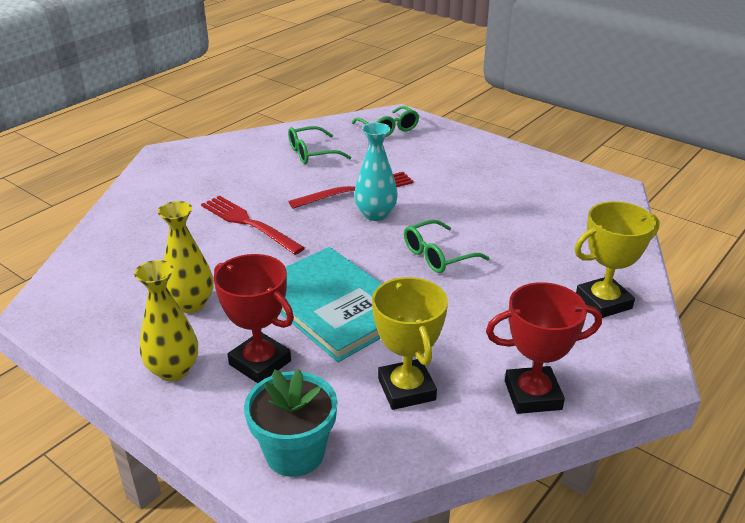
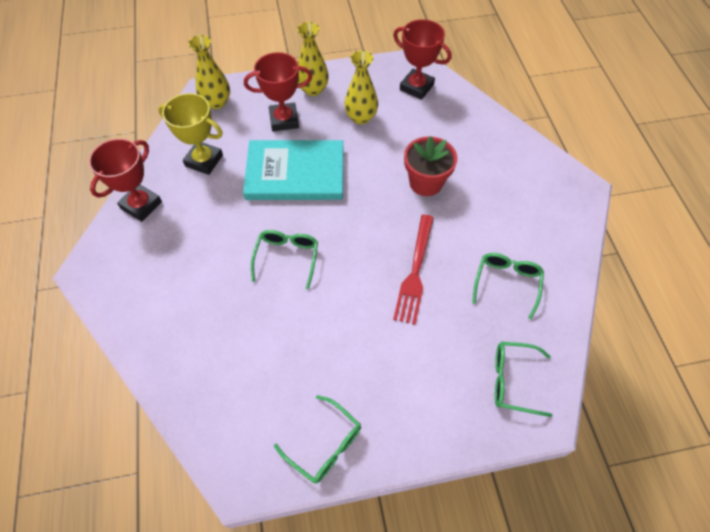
camera: 130 degrees right, 25 degrees up
(92, 288) = (416, 87): none -> red trophy
(248, 223) = (426, 183): red fork -> red flower pot
(295, 453) = (216, 102): turquoise flower pot -> yellow vase
(375, 214) = (370, 260): turquoise vase -> none
(540, 169) = (325, 445): none -> green glasses
(603, 302) = (150, 307): yellow trophy -> none

